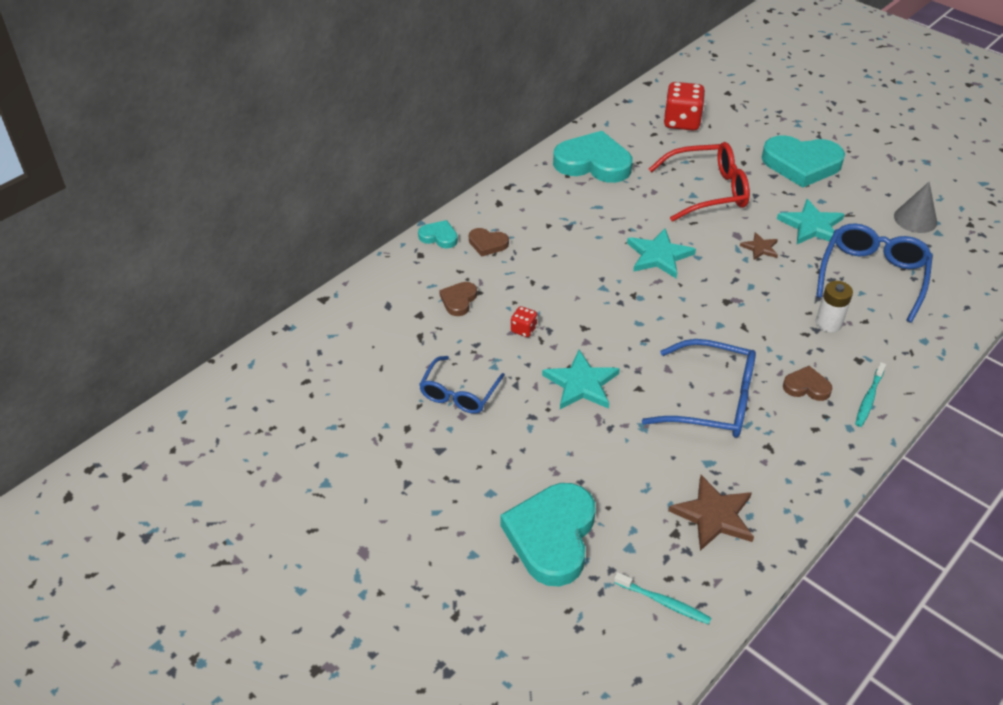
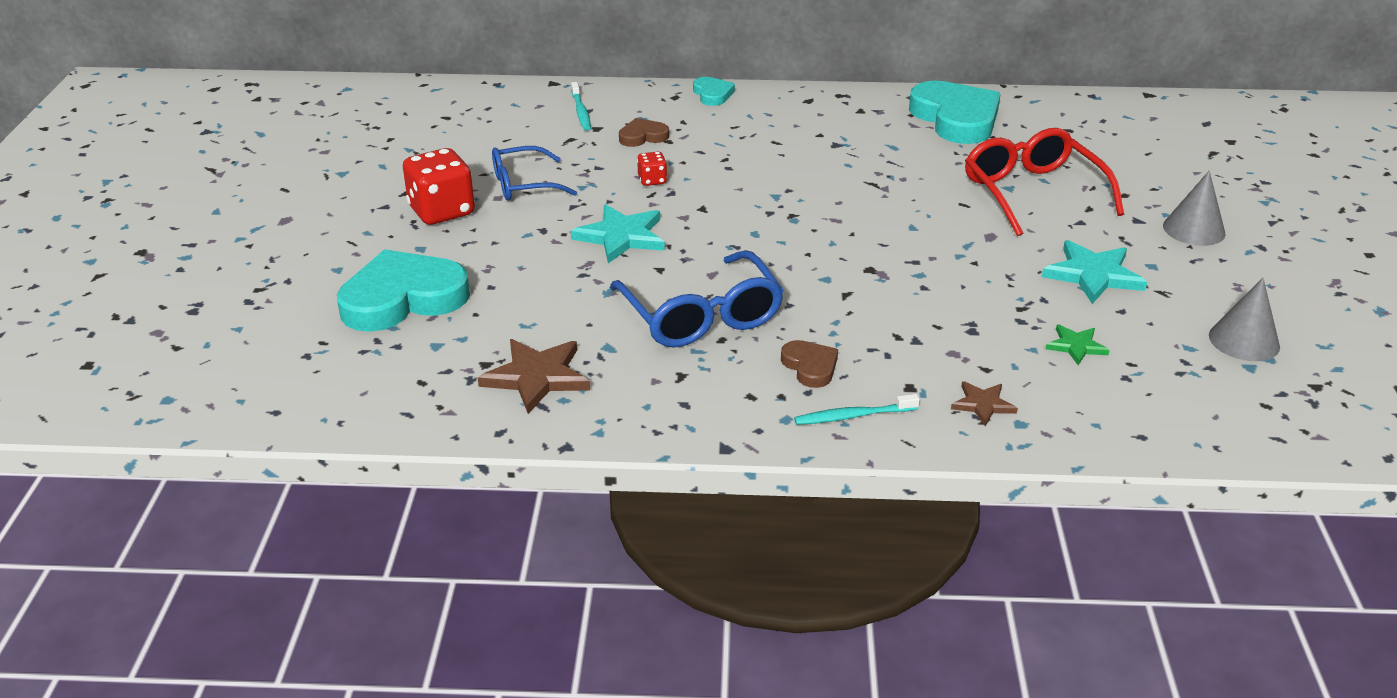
camera: 50 degrees right, 10 degrees down
(487, 244) = (741, 118): brown heart -> none
(659, 256) = (875, 205): turquoise star -> none
(664, 602) = (387, 390): turquoise toothbrush -> turquoise toothbrush (581, 112)
(681, 122) = (1120, 136): red dice -> red dice (442, 211)
(708, 191) = (1032, 193): red glasses -> red glasses turned 150 degrees counterclockwise
(760, 248) = (993, 257): brown star -> brown star (982, 404)
(801, 164) = (1194, 229): turquoise heart -> grey cone
(828, 323) = (939, 345): white battery -> none
(872, 276) = (1076, 346): blue glasses -> green star

